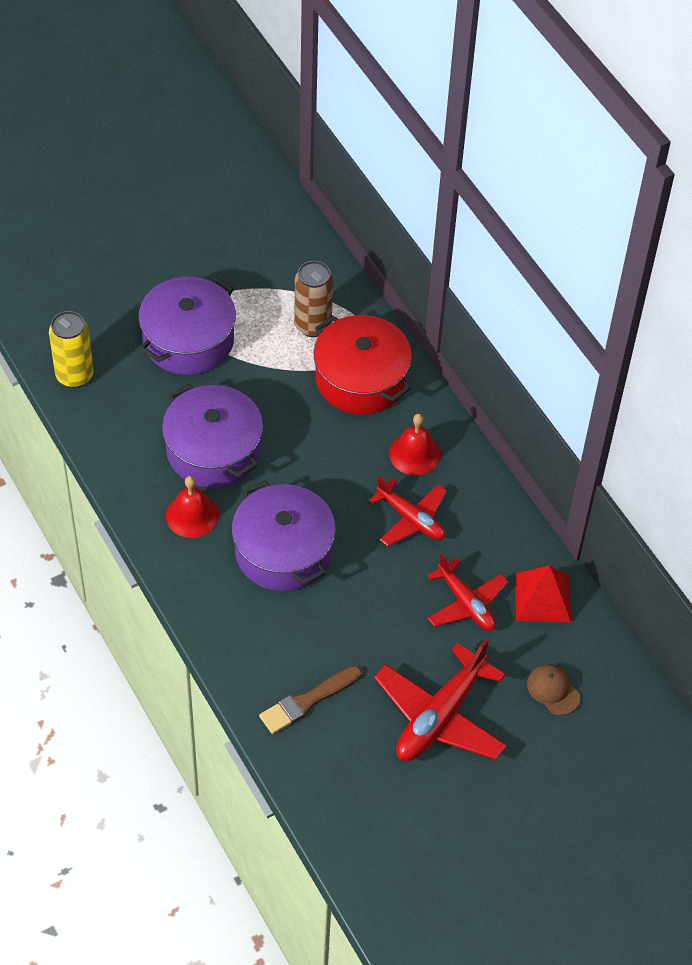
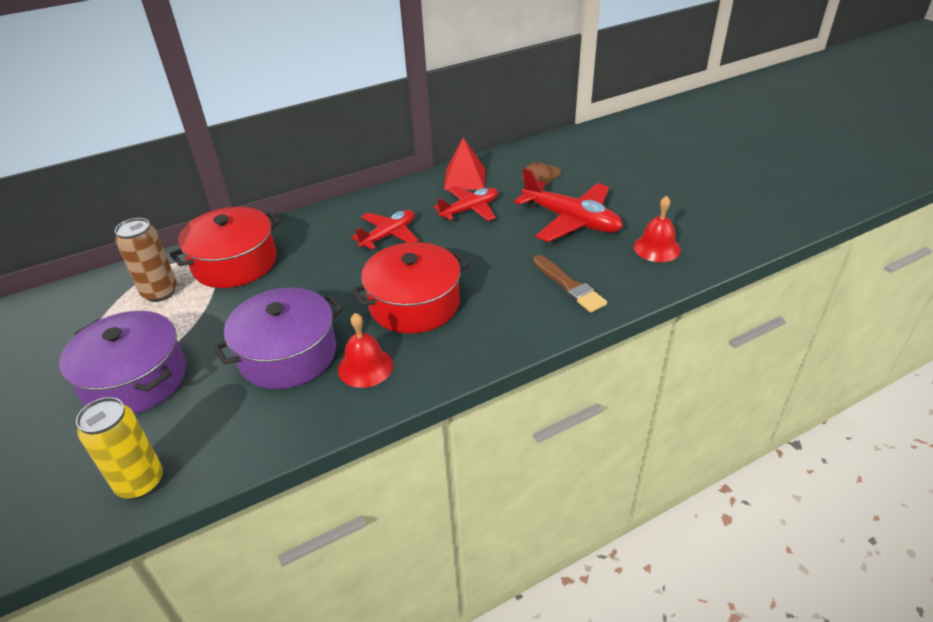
camera: 85 degrees left, 15 degrees down
(283, 551) = (414, 304): purple pot -> red pot
(415, 453) = (323, 234): red bell -> red bell (657, 248)

